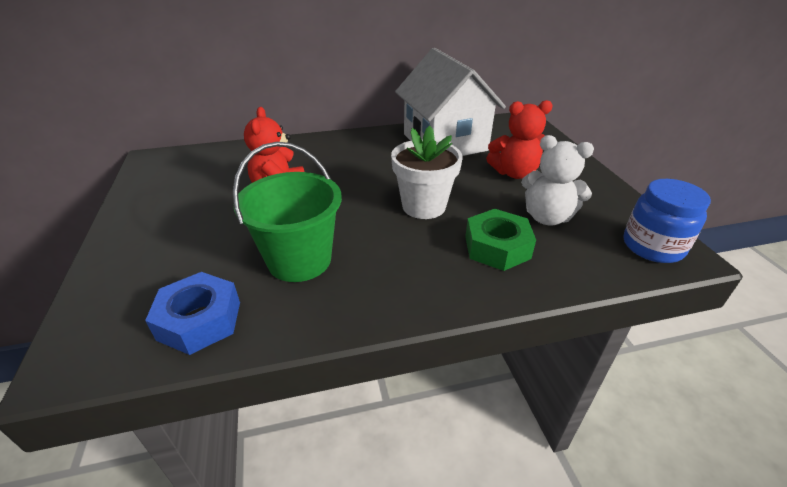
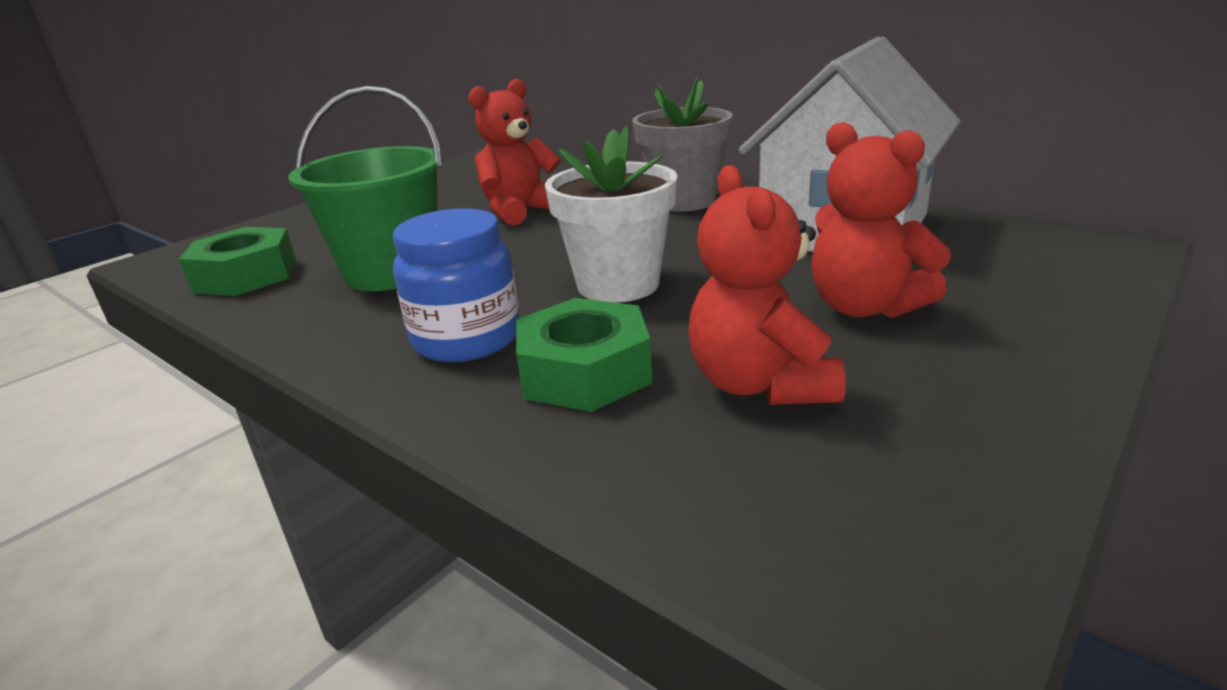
camera: 55 degrees right, 10 degrees down
(200, 320) = (246, 276): blue nut -> green nut
(353, 152) = (683, 201): none -> grey flower pot
(547, 217) = (760, 384): white teddy bear -> red teddy bear
(652, 246) = (864, 551): blue jar -> blue jar (467, 339)

